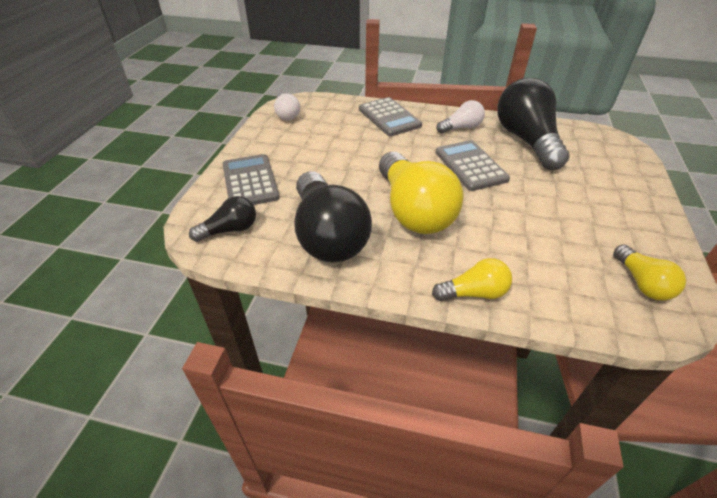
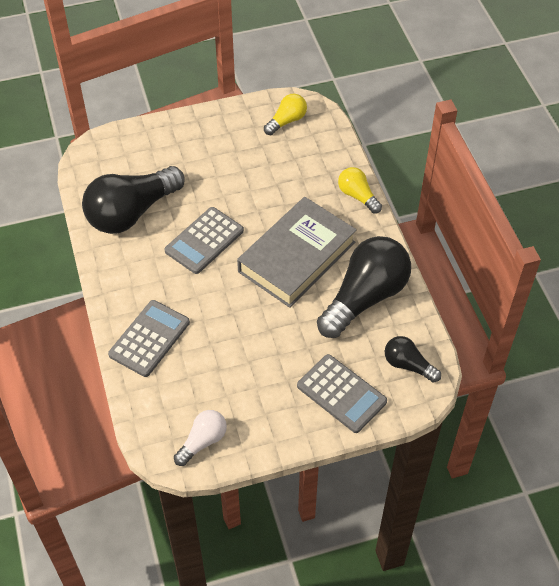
camera: 120 degrees left, 10 degrees up
(250, 181) = (341, 394): grey calculator -> grey calculator turned 90 degrees counterclockwise
(413, 211) = (297, 257): yellow light bulb -> grey book
(461, 128) = (135, 269): white light bulb -> none

